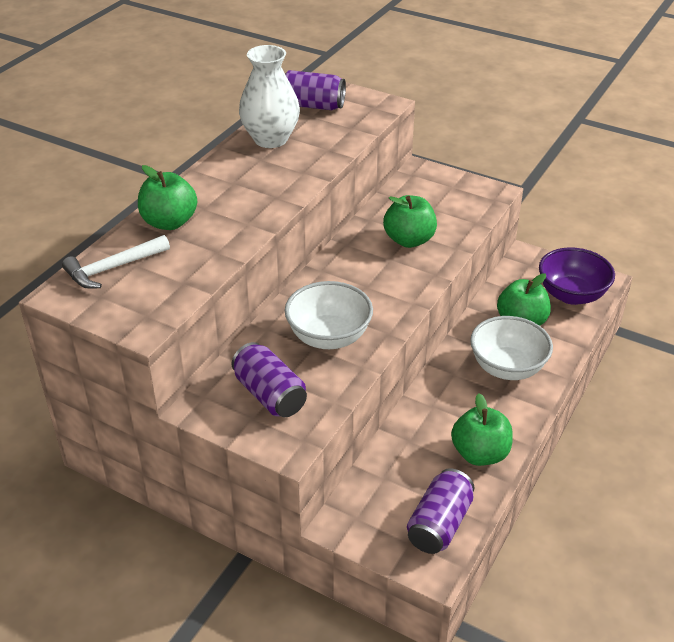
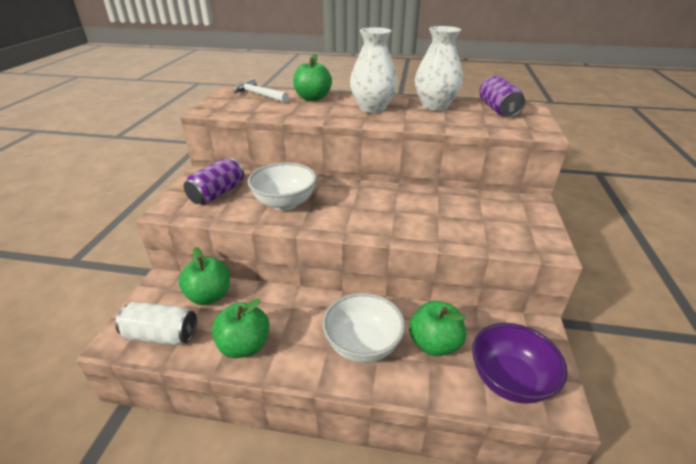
camera: 70 degrees right, 5 degrees down
(245, 184) = (372, 108): none -> white vase
(409, 240) = (427, 215): green apple -> green apple (209, 296)
(439, 524) = (161, 335): purple can -> white can

